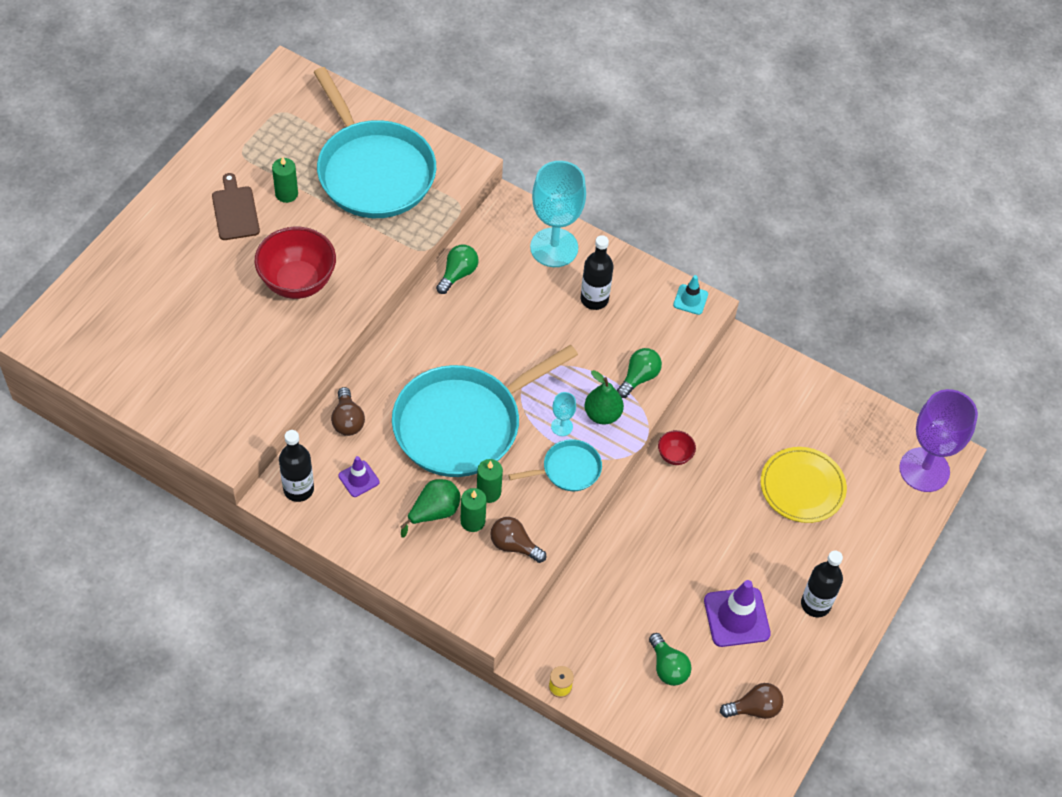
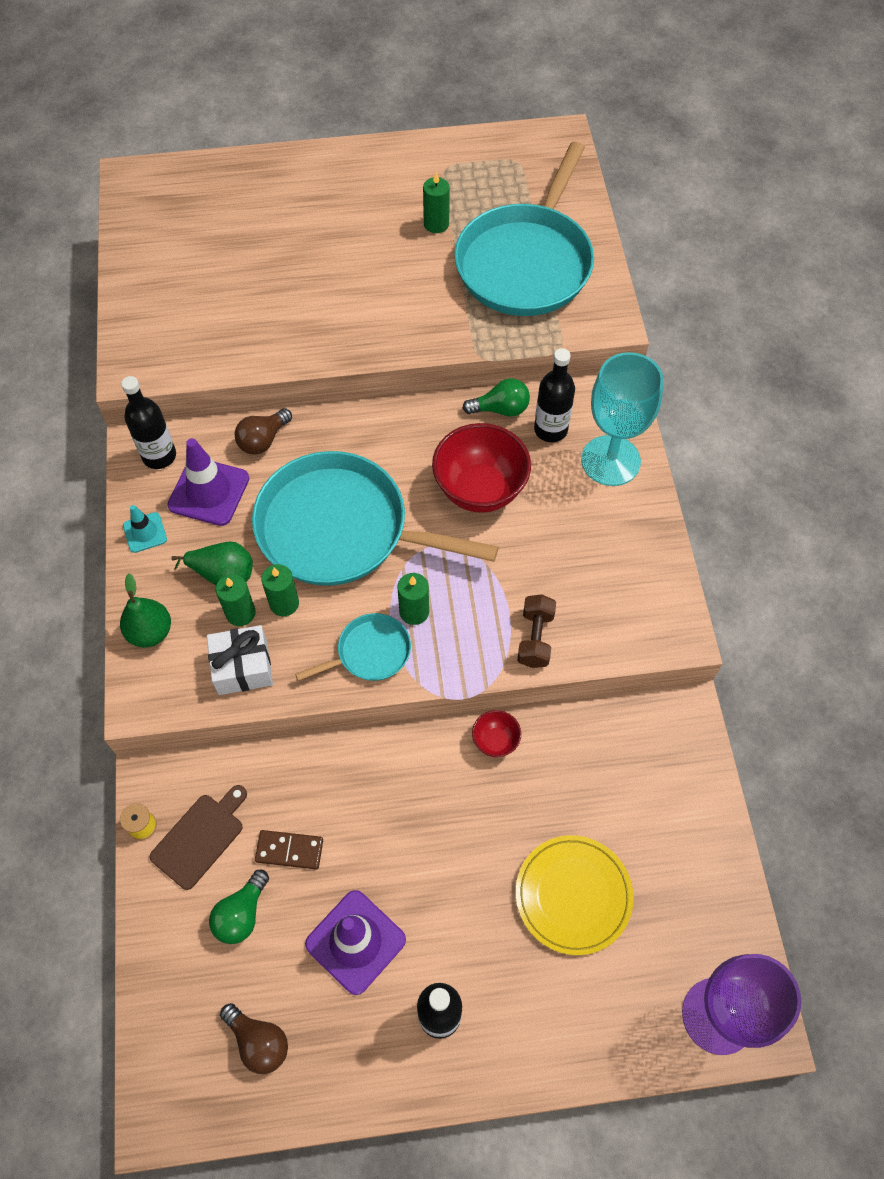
camera: 55 degrees right, 5 degrees up
(235, 211) = (382, 204): brown cutting board -> brown cutting board (200, 838)
(297, 282) = (352, 295): red bowl -> red bowl (480, 490)
(359, 479) = (209, 492): purple traffic cone -> purple traffic cone, size x1.79
(514, 545) = (243, 667): brown light bulb -> white gift
(562, 426) = (414, 612): turquoise goblet -> green candle
(568, 469) = (370, 652): turquoise pan -> turquoise pan turned 60 degrees counterclockwise
(594, 299) = (587, 535): black bottle -> black bottle (550, 430)
(602, 414) = (461, 637): green pear -> green pear (150, 632)
(639, 378) = (535, 638): green light bulb -> brown dumbbell
(649, 614) = (289, 850): none -> brown domino
(690, 299) = (675, 618): turquoise traffic cone -> turquoise traffic cone (145, 532)

